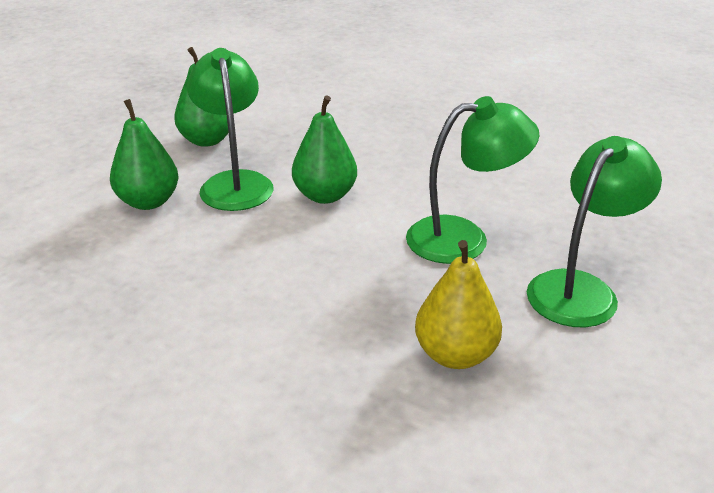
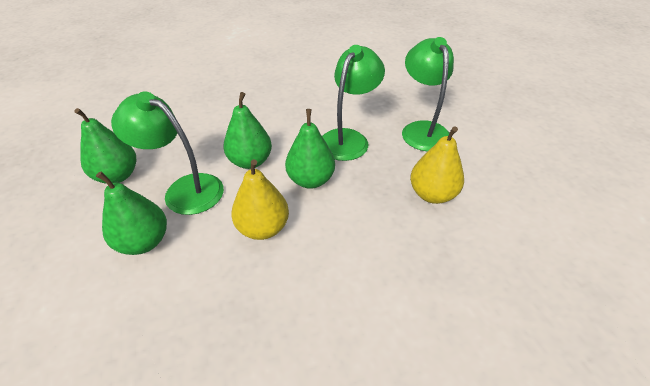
camera: 50 degrees left, 10 degrees up
(241, 256) = (263, 228): none -> yellow pear
(350, 249) = (310, 180): none -> green pear

